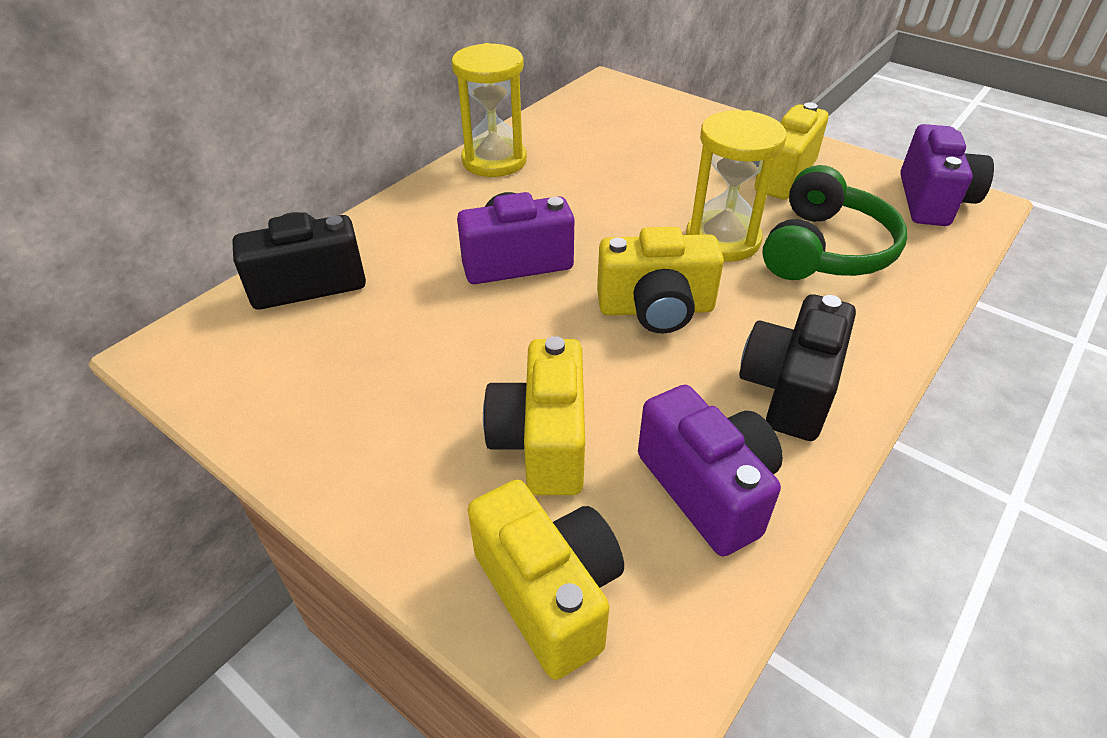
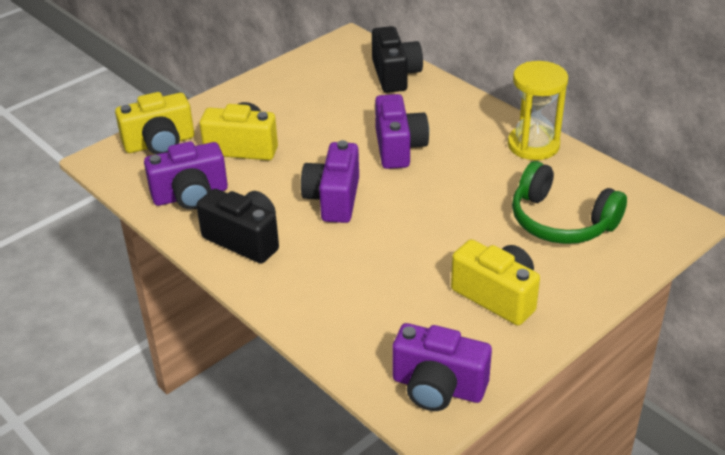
camera: 100 degrees right, 5 degrees down
(656, 309) = (333, 199): yellow camera -> purple camera
(722, 240) = (403, 243): yellow hourglass -> none
(824, 249) = (379, 294): green headphones -> green headphones (561, 221)

